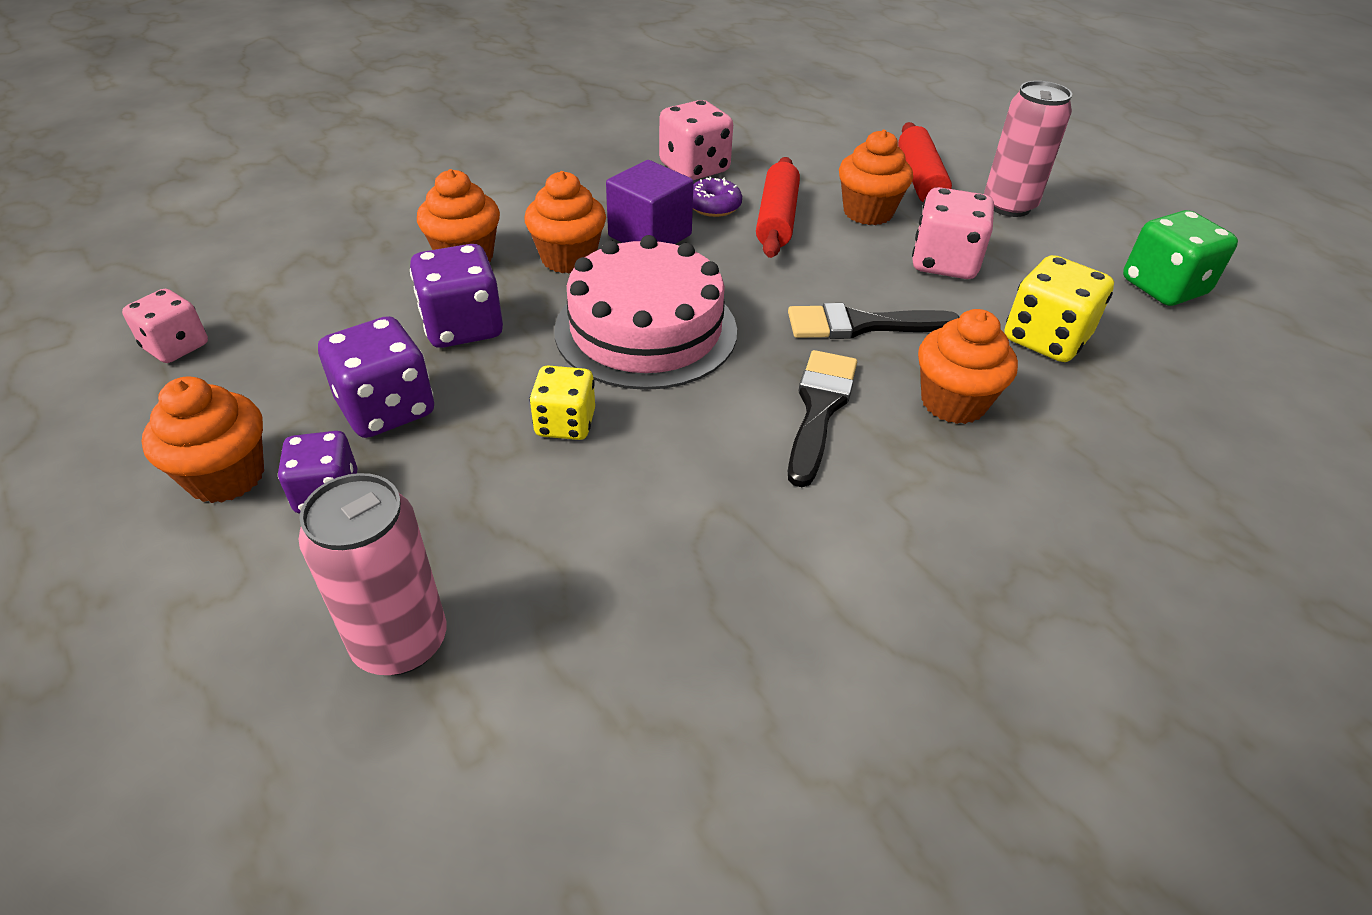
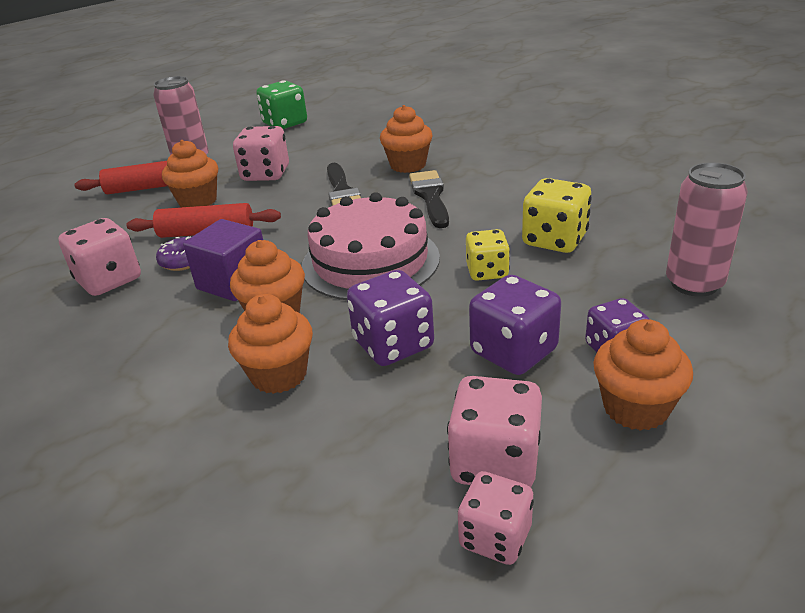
camera: 95 degrees left, 10 degrees down
(248, 362) = (495, 462): none -> pink dice
(819, 409) = (430, 196): black brush -> black brush turned 75 degrees clockwise
(1045, 339) = (342, 147): yellow dice -> yellow dice (554, 240)

